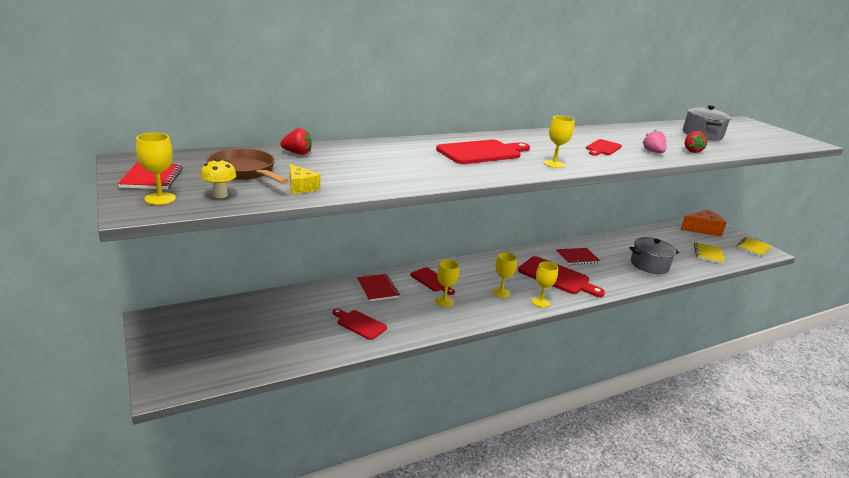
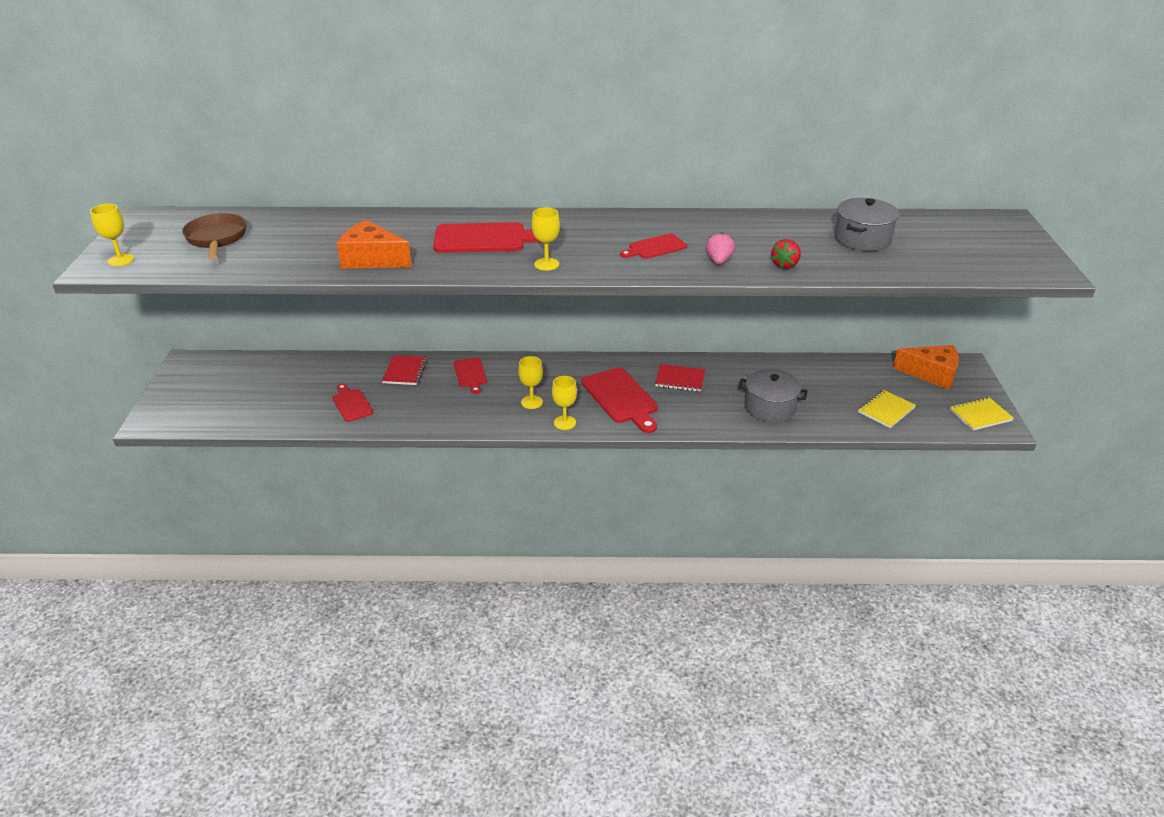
camera: 30 degrees right, 10 degrees up
(152, 178) = (137, 237): red notebook -> none
(220, 195) = (168, 262): yellow mushroom -> none
(297, 153) = (290, 221): red strawberry -> none
(301, 187) = (242, 262): yellow cheese -> none
(417, 173) = (372, 259): none -> orange cheese
(444, 301) = (458, 399): yellow goblet -> none

